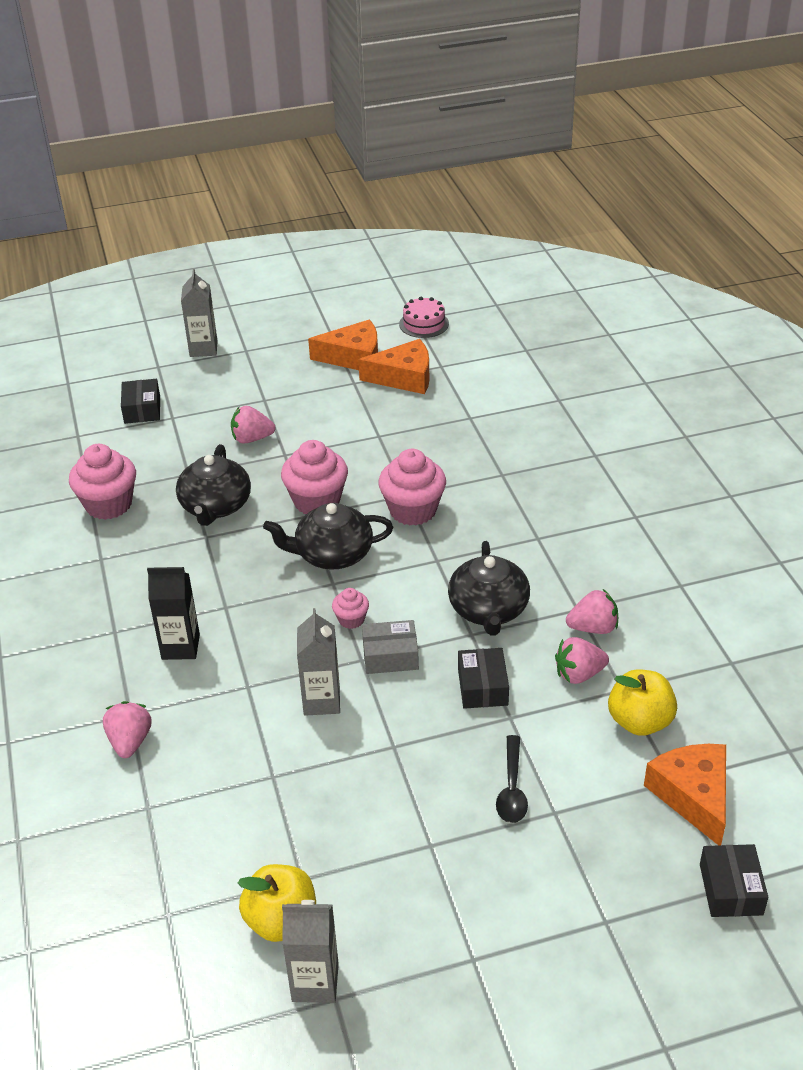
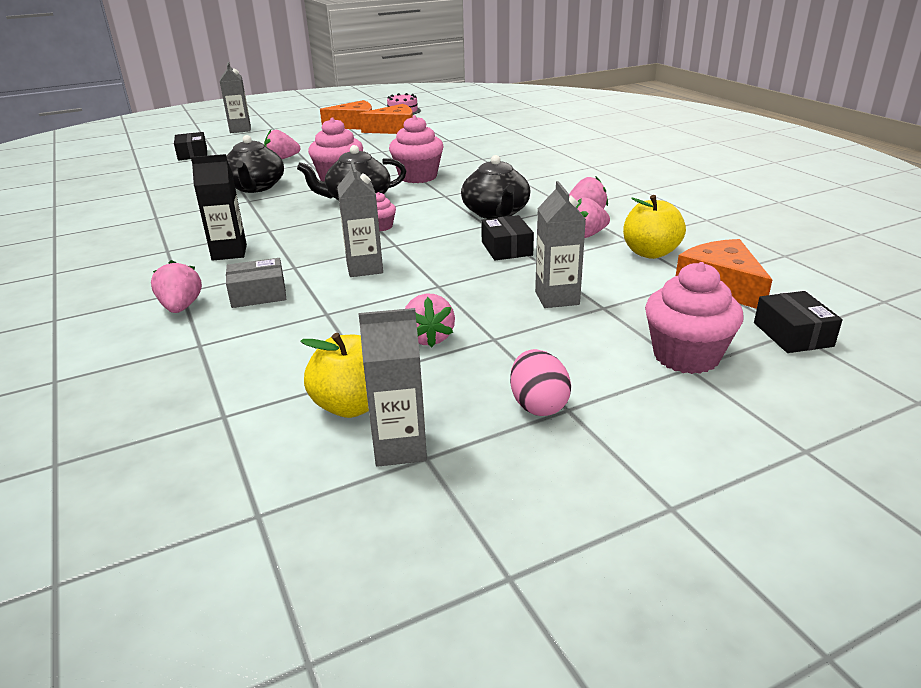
camera: 10 degrees left, 10 degrees down
(108, 504) = (164, 193): pink cupcake -> pink cupcake (686, 356)
(368, 833) = (429, 338): none -> pink strawberry
(390, 656) = (420, 241): grey box -> grey box (258, 294)
(448, 949) = (538, 405): none -> pink egg
(512, 788) = (557, 298): black spoon -> grey carton

